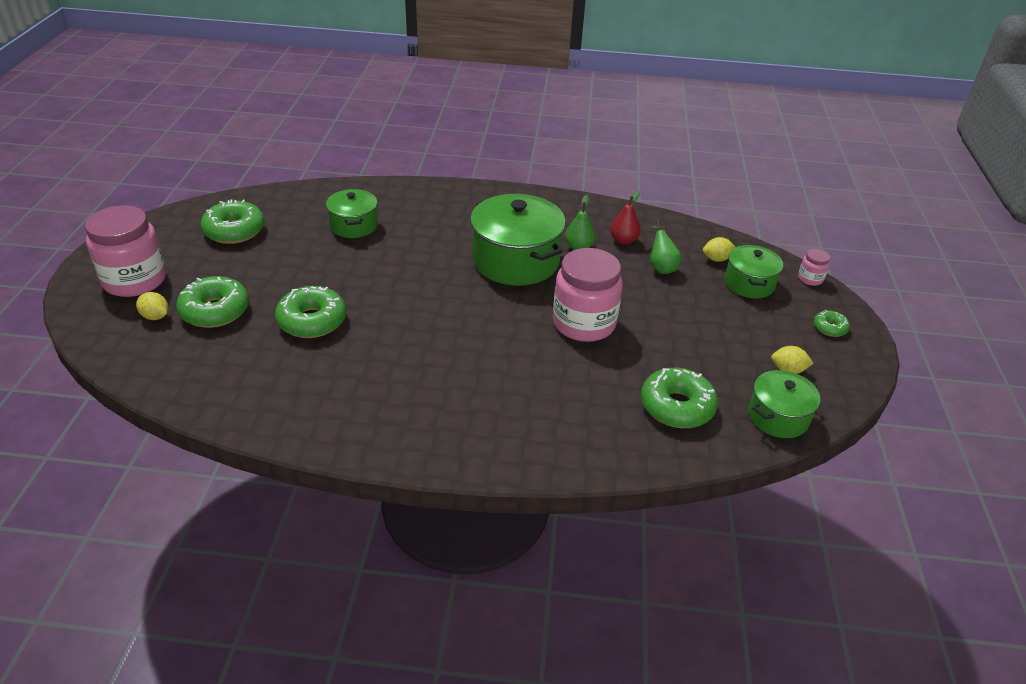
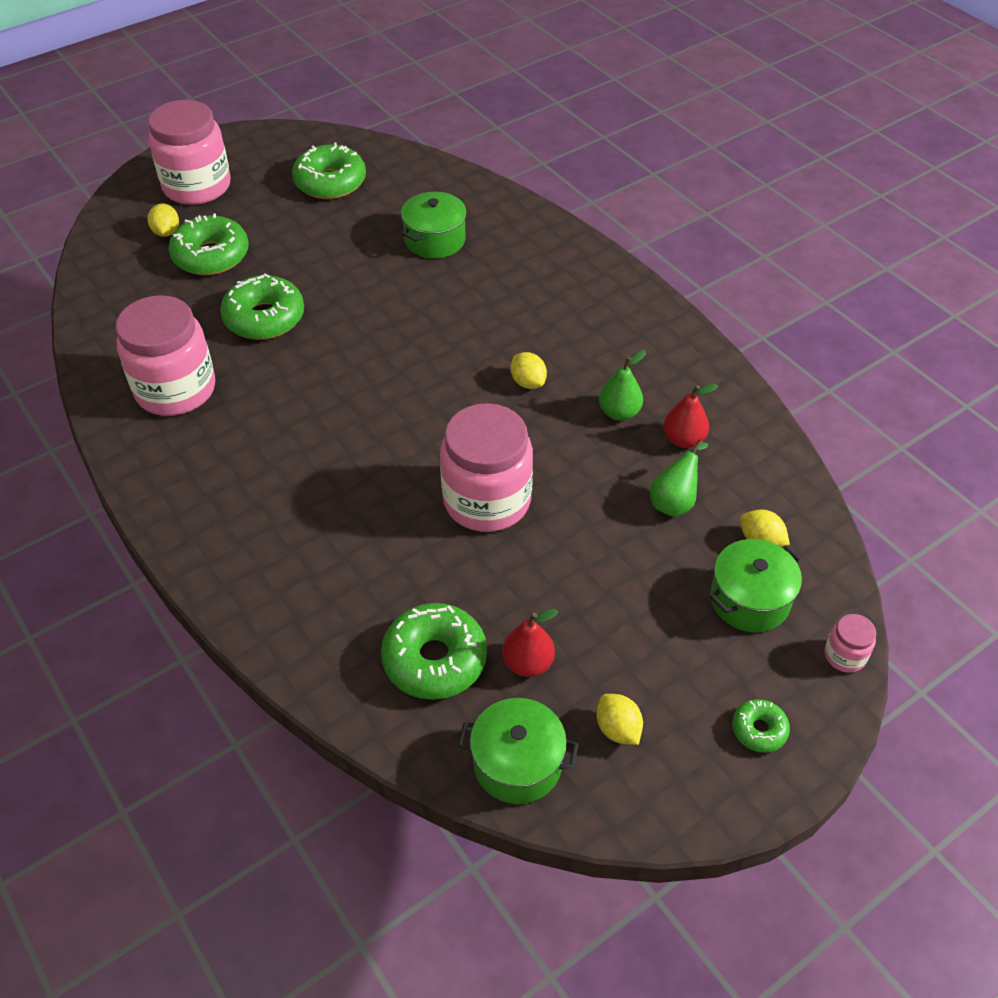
camera: 50 degrees right, 10 degrees up
(317, 392) = (176, 390): none -> pink jar
(516, 261) = (528, 382): green pot -> yellow lemon
(714, 375) = (528, 663): none -> red pear

